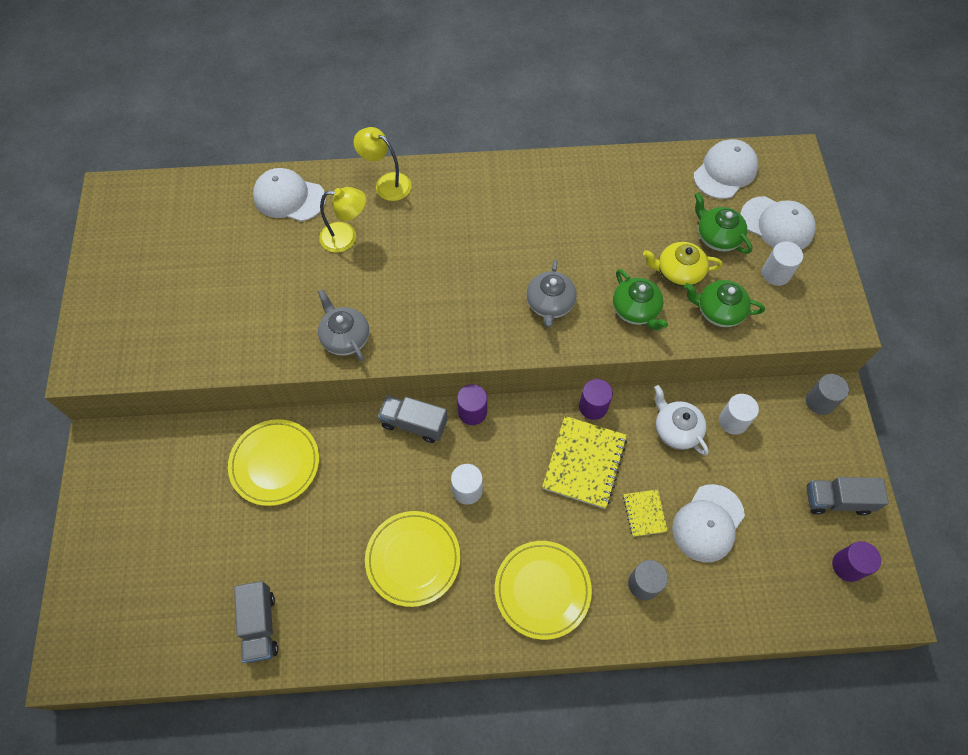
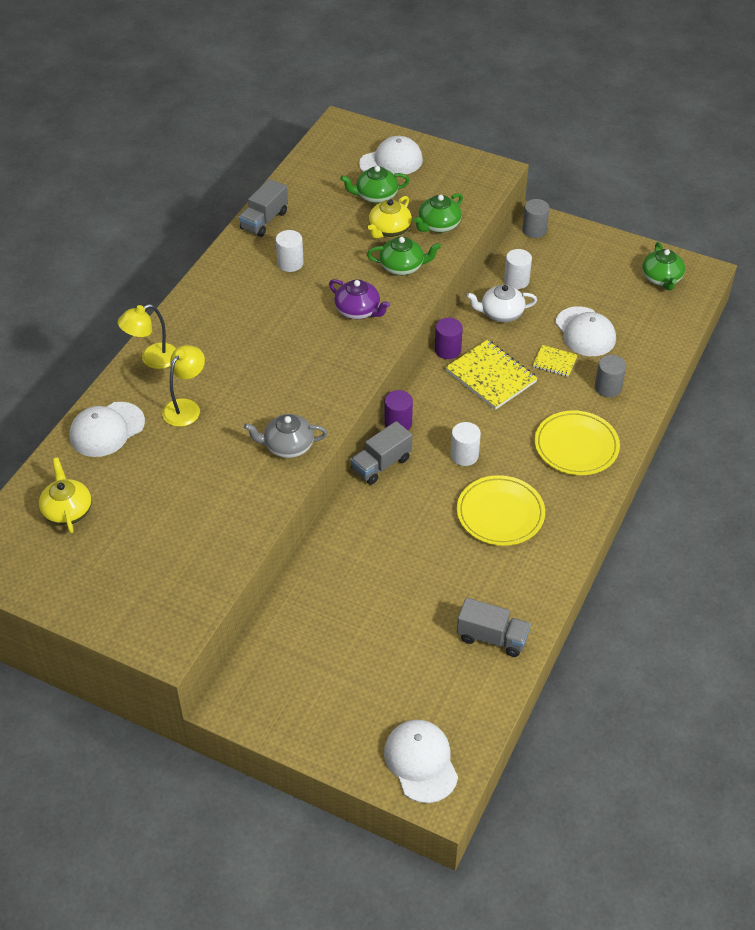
camera: 60 degrees left, 15 degrees down
(189, 221) = (67, 511): none -> yellow teapot
(275, 463) = (349, 573): yellow plate -> none
(550, 304) = (358, 310): grey teapot -> purple teapot
(725, 171) = (322, 164): white cap -> white cap (421, 762)
(776, 273) = (431, 183): white cylinder -> white cylinder (290, 263)
(837, 500) = (612, 260): grey truck -> grey truck (264, 220)
(847, 566) = (661, 279): purple cylinder -> green teapot

